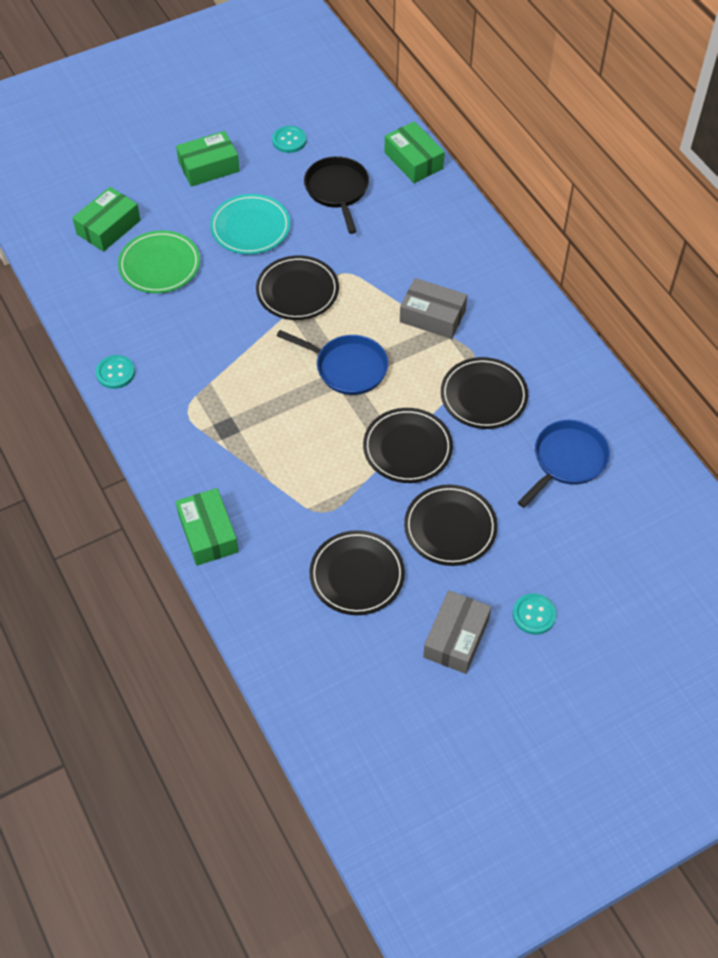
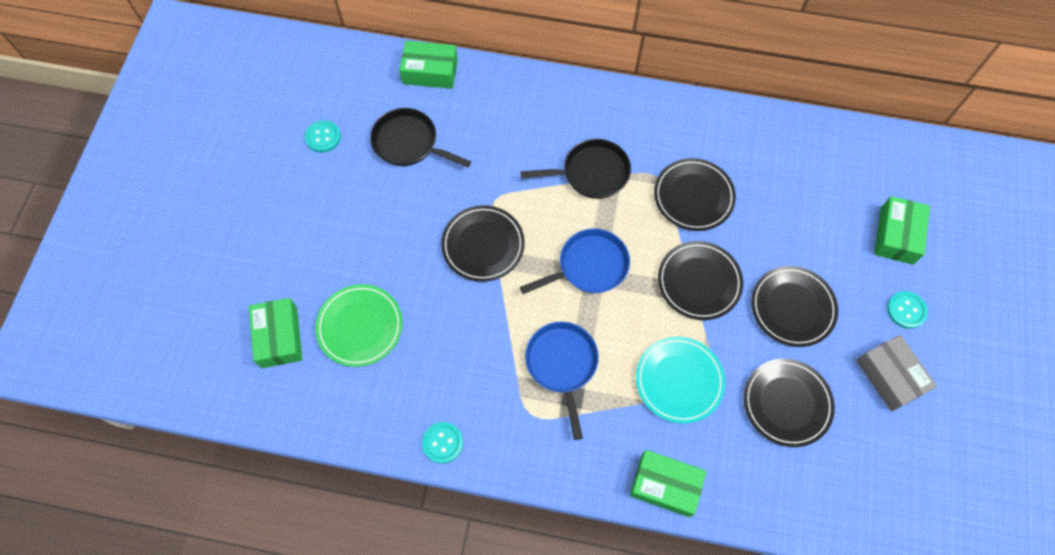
camera: 50 degrees left, 10 degrees up
(209, 167) = (291, 214): green box -> green box (896, 235)
(250, 228) = (386, 231): turquoise plate -> turquoise plate (679, 381)
(432, 316) = (591, 173): grey box -> black pan
(567, 460) = (792, 189): blue pan -> blue pan (562, 365)

